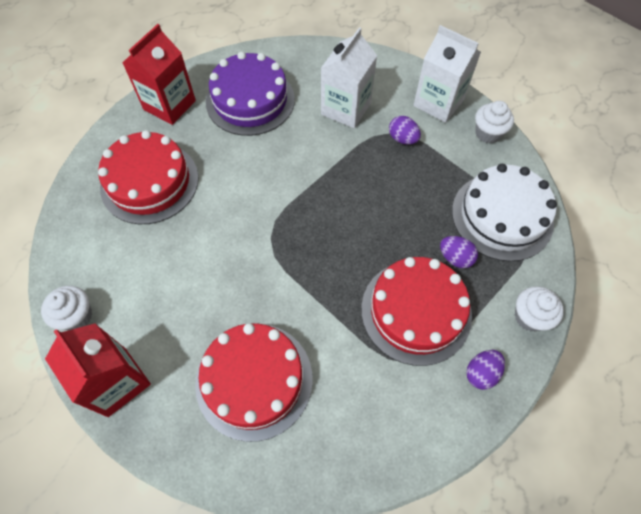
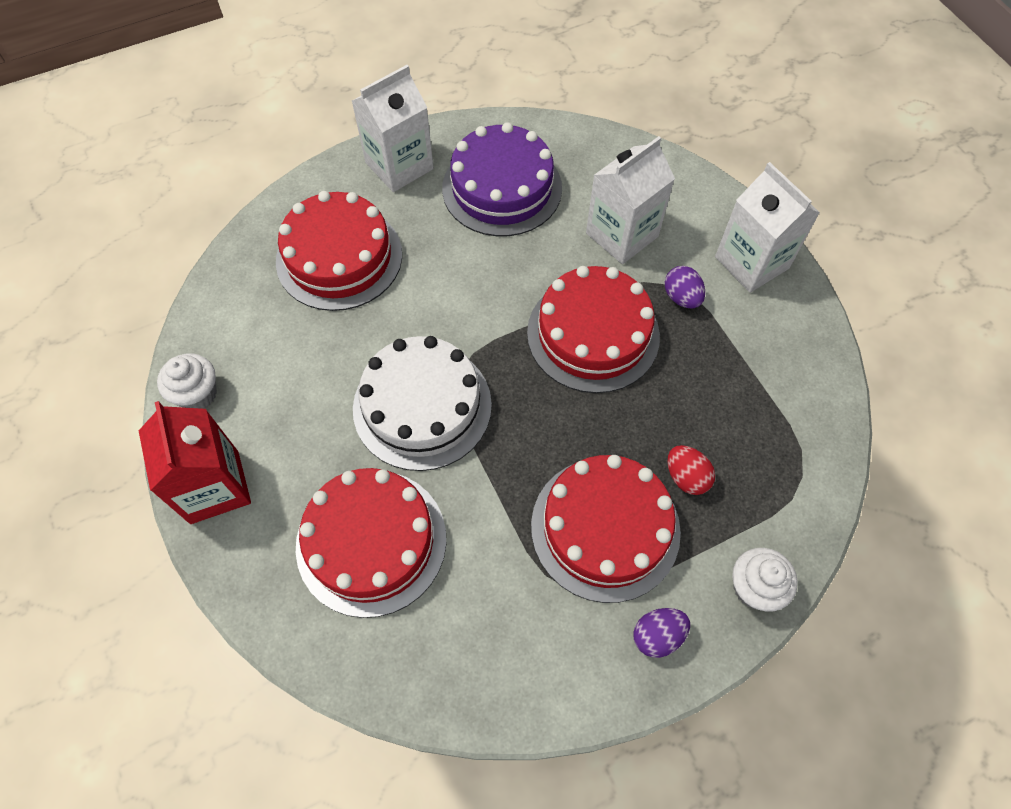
camera: 20 degrees right, 0 degrees up
(169, 105) = (399, 166): red carton -> white carton
(353, 181) = (593, 334): none -> red cake
(455, 258) = (686, 477): purple egg -> red egg
(488, 133) = (803, 324): white cupcake -> none
(502, 216) = (774, 443): white cake -> white cake (422, 406)

